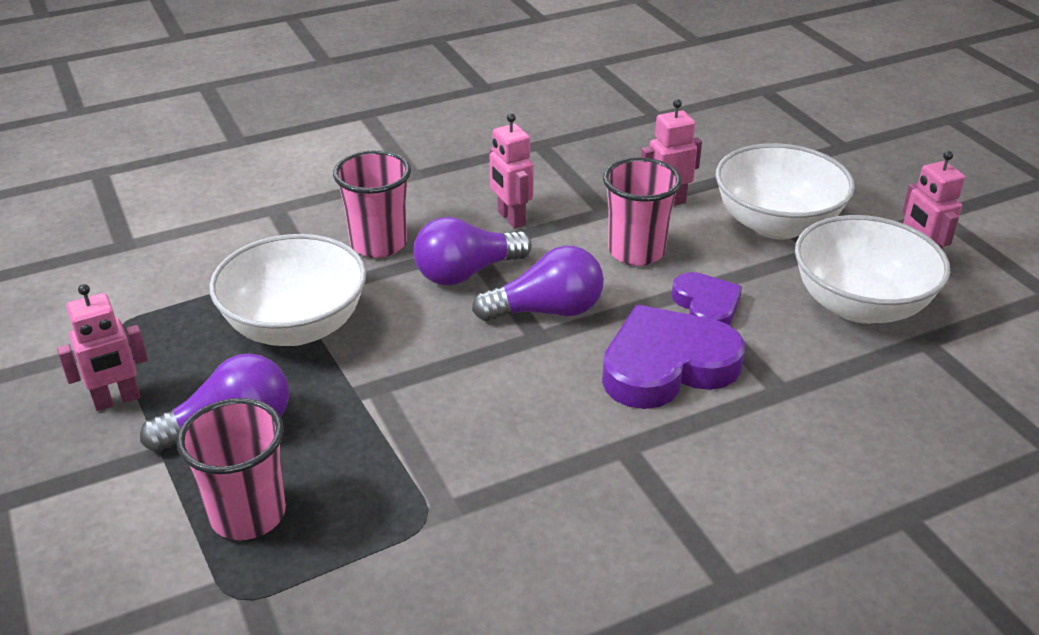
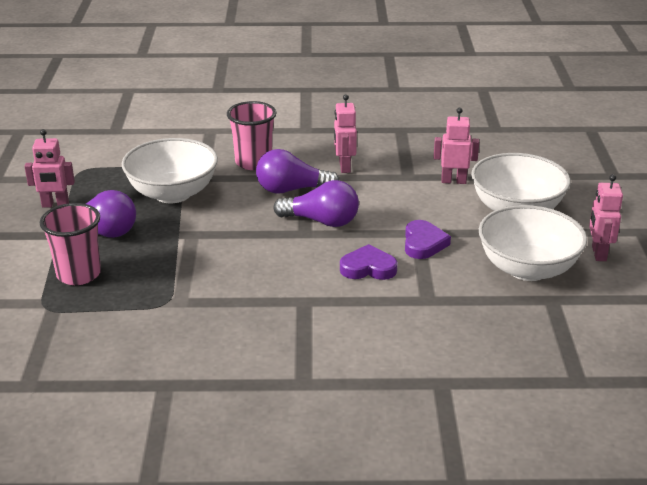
camera: 25 degrees right, 5 degrees down
(636, 251) = (407, 203): pink cup -> none
(667, 366) = (368, 268): purple heart -> purple heart, size x0.58

